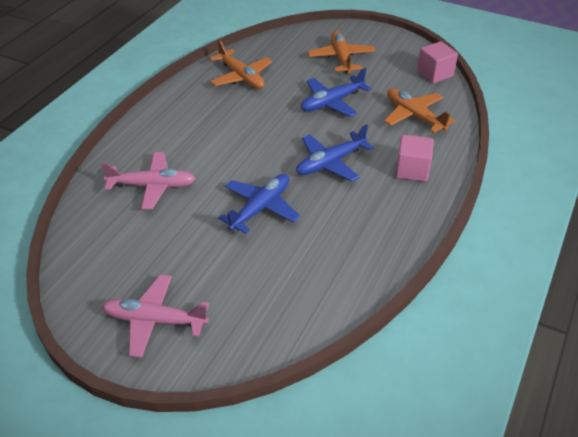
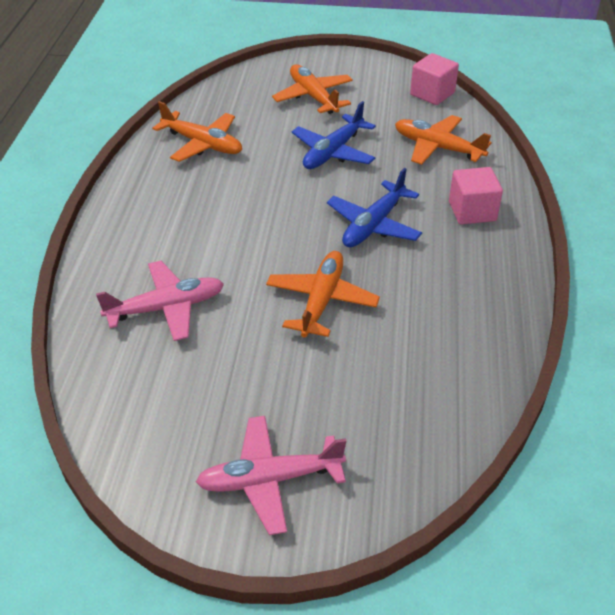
camera: 20 degrees left, 0 degrees up
(261, 208) = (321, 300): blue plane -> orange plane

